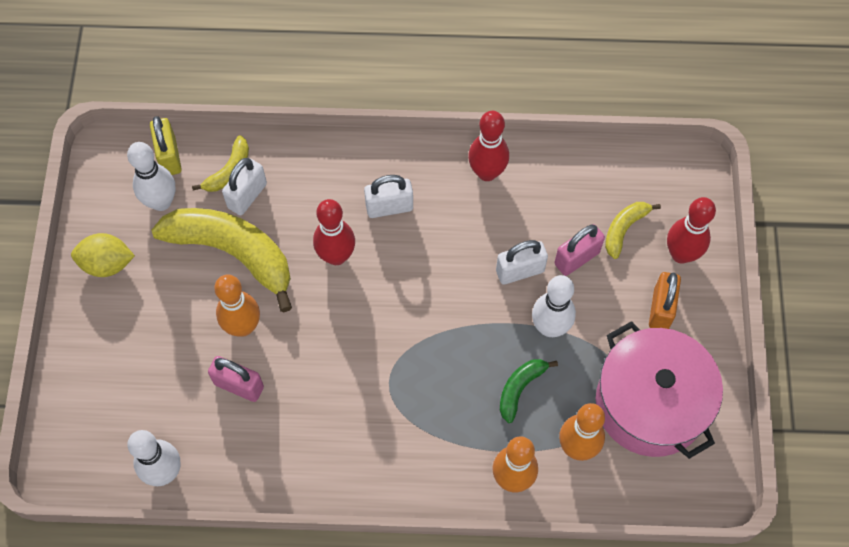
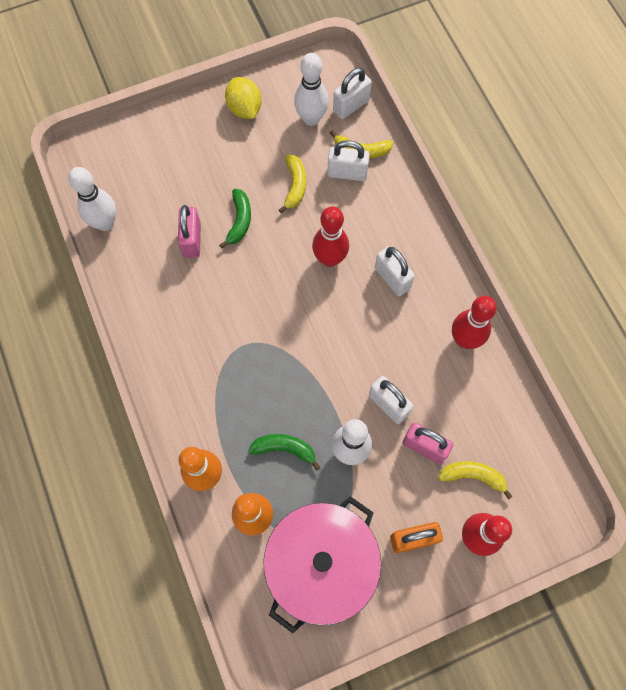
camera: 65 degrees right, 5 degrees up
(169, 156) = (351, 106): yellow padlock -> white padlock
(233, 253) = (295, 186): yellow banana -> yellow banana, size x0.47
(243, 327) = (239, 221): orange bowling pin -> green banana

